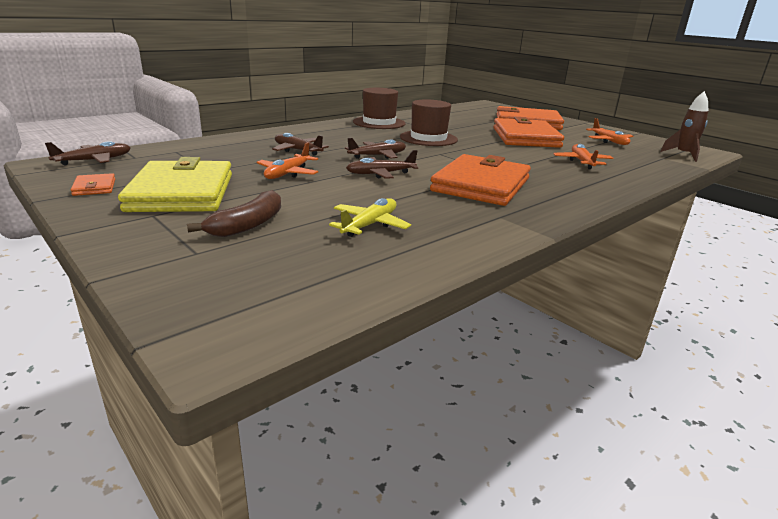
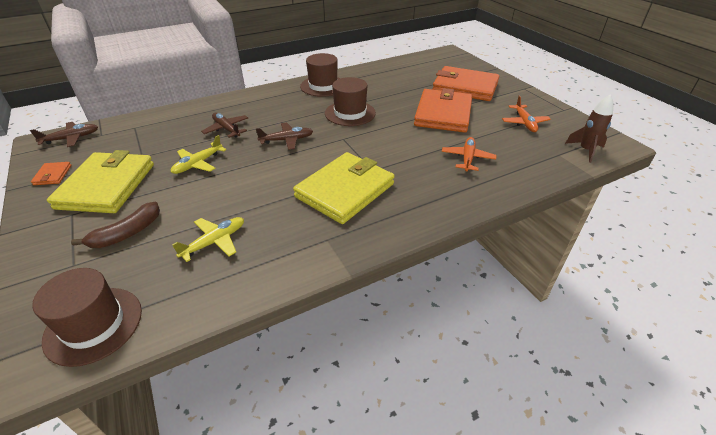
camera: 15 degrees right, 15 degrees up
(277, 297) = (94, 325): none -> brown hat
(288, 173) = (198, 164): orange plane -> yellow plane
(380, 174) = (271, 168): brown plane -> none
(481, 185) = (345, 190): orange wallet -> yellow wallet

